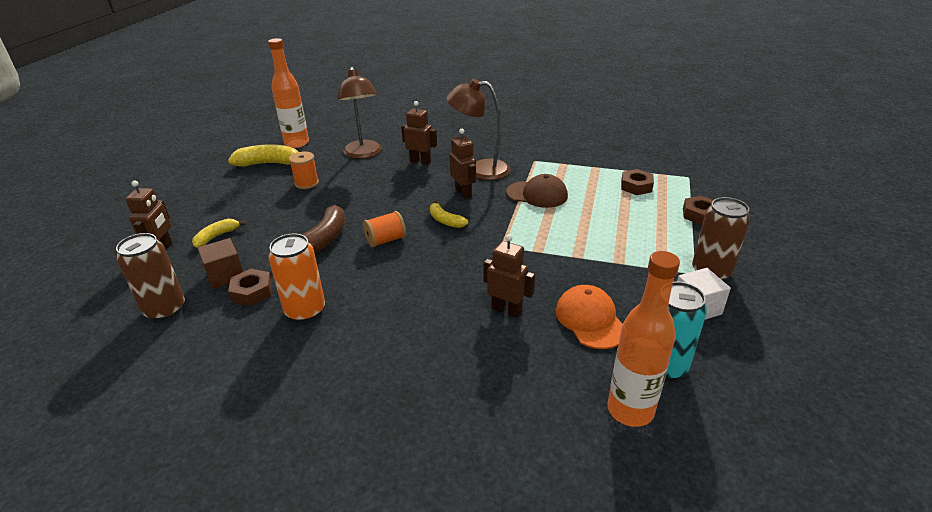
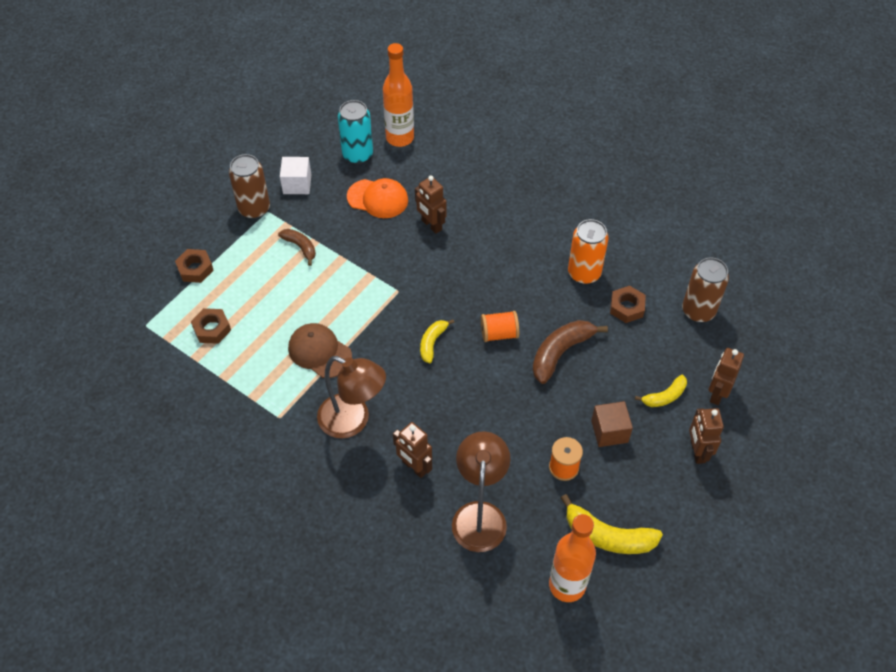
camera: 160 degrees left, 20 degrees up
(225, 275) = (651, 335): brown cube -> brown cube (609, 431)
(445, 221) = (432, 343): yellow banana -> yellow banana turned 135 degrees counterclockwise
(463, 193) = (393, 381): brown robot -> brown robot (697, 451)
(590, 320) = (378, 199): orange cap -> orange cap turned 75 degrees counterclockwise
(626, 253) = (300, 247): none -> brown banana

